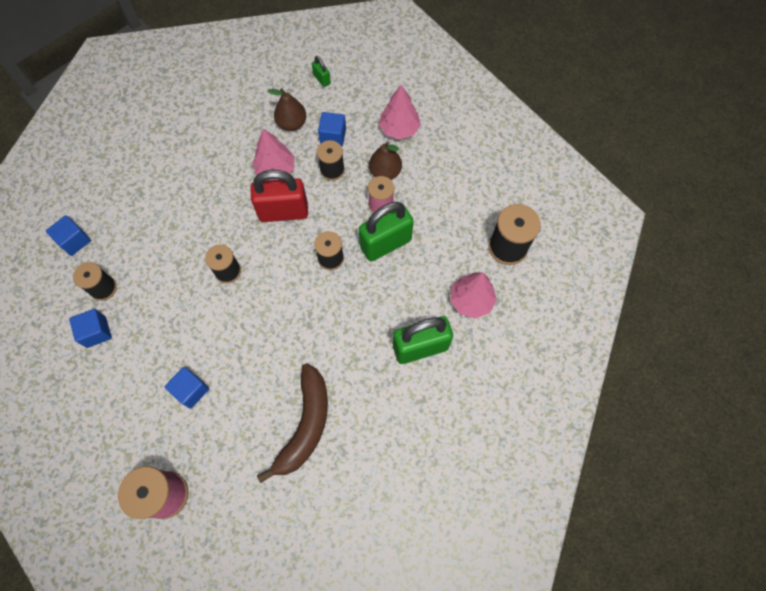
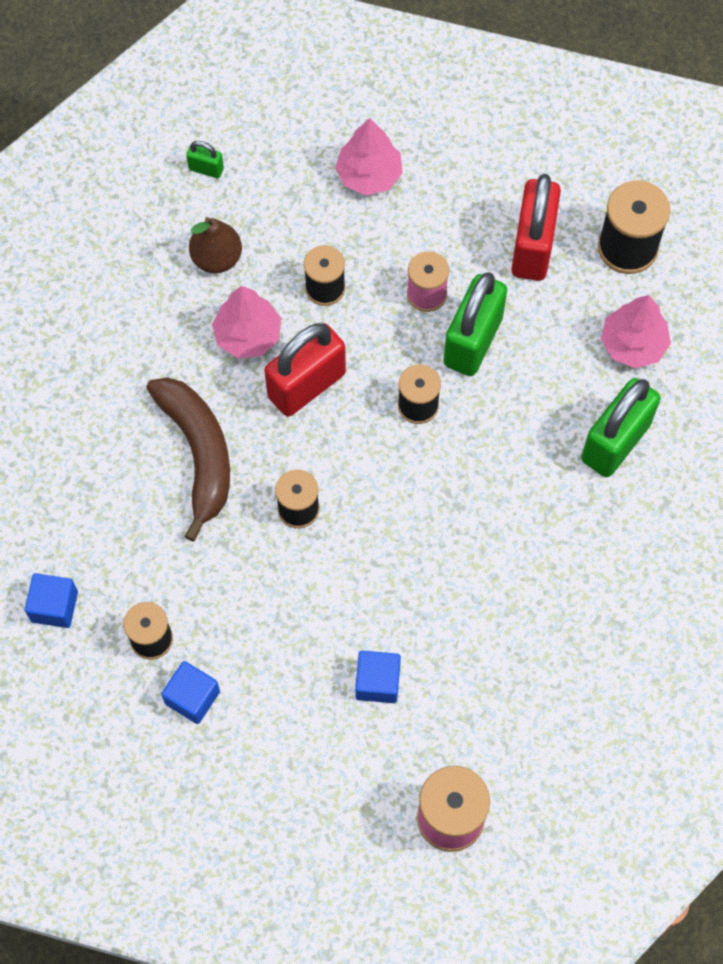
camera: 35 degrees left, 0 degrees up
(305, 425) = (551, 626): brown banana -> brown banana (198, 453)
(333, 136) = (288, 240): blue cube -> none
(385, 172) = (397, 247): brown pear -> none
(455, 215) = (532, 247): none -> red padlock

